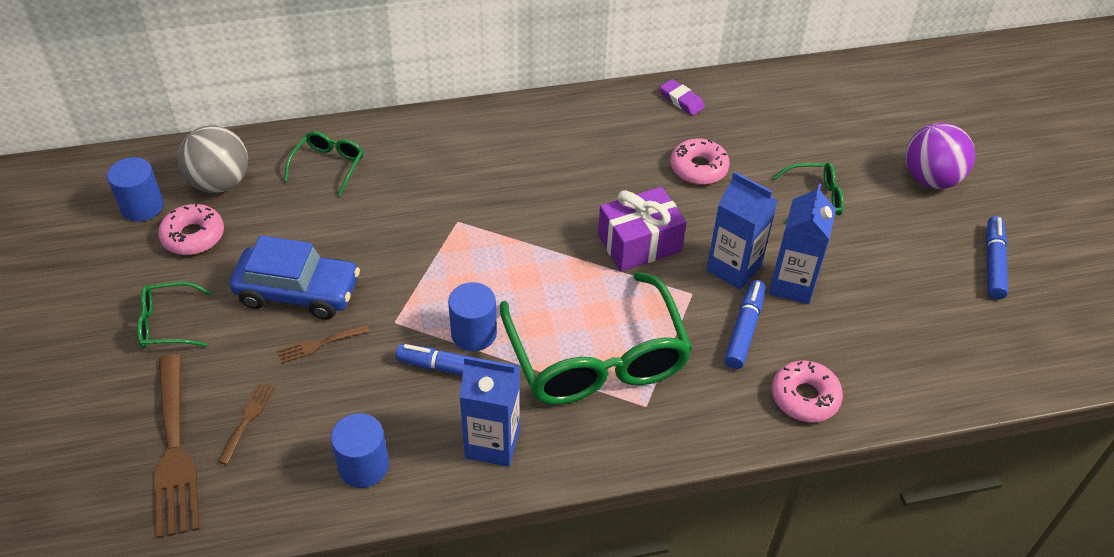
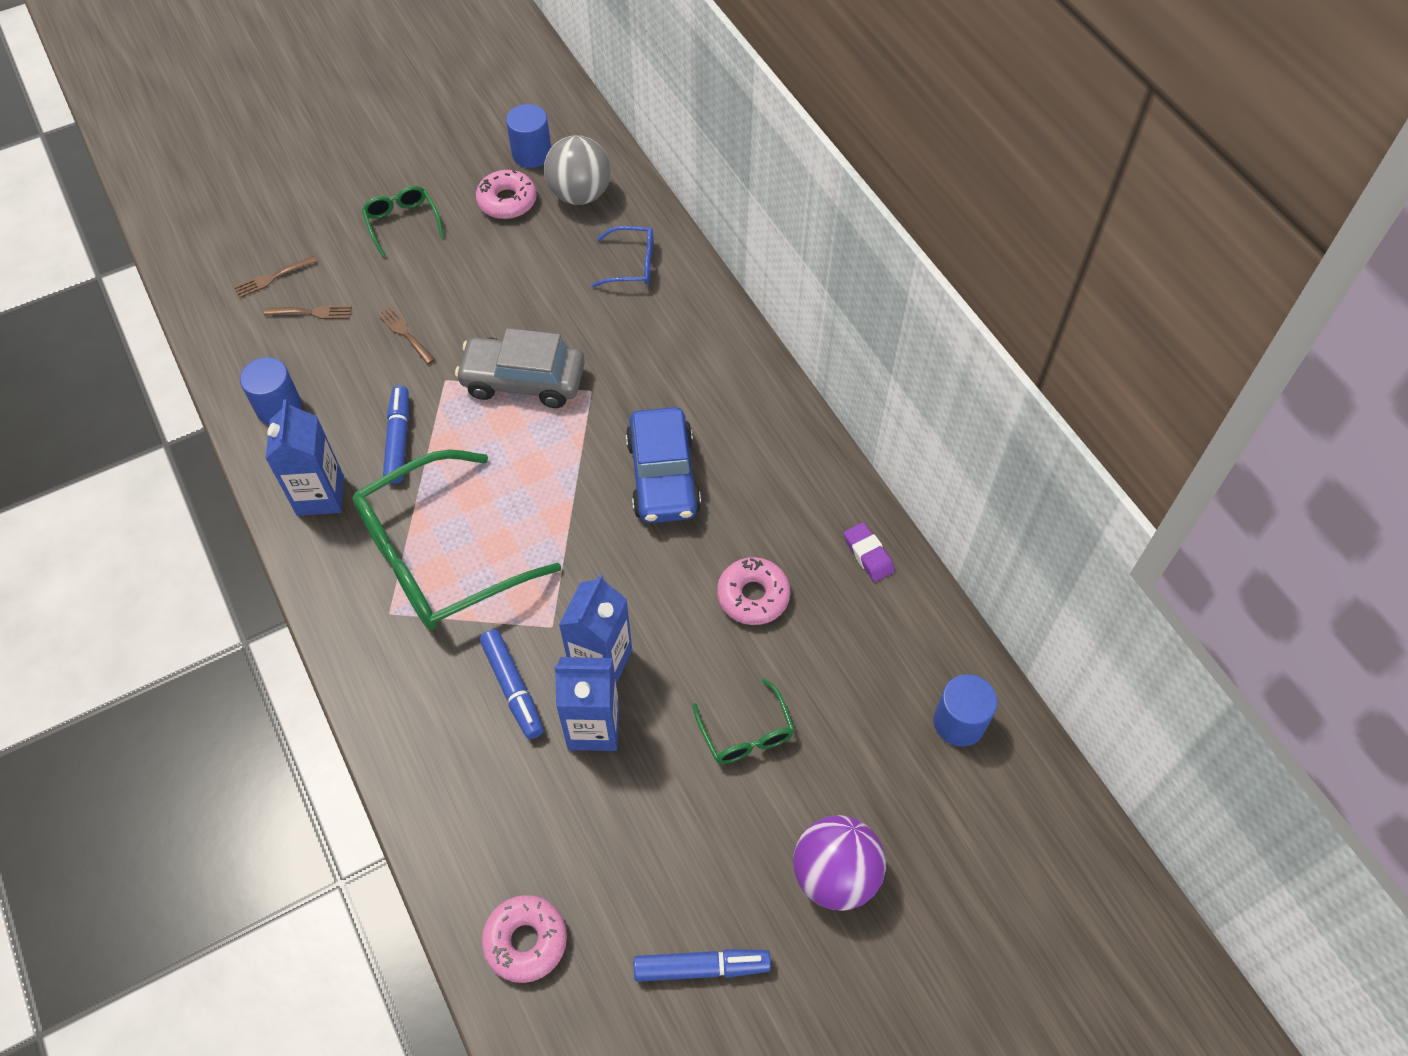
camera: 75 degrees right, 10 degrees up
(175, 451) = (272, 278): brown fork -> brown fork, size x0.47
(298, 292) = (461, 297): blue car -> blue car (663, 476)
(328, 166) = (632, 264): green glasses -> blue glasses
(424, 264) = (523, 381): none -> grey car
(474, 333) = (446, 445): blue cylinder -> blue cylinder (959, 722)
(639, 243) = (610, 560): purple gift -> none
(681, 100) = (868, 554): purple eraser -> purple eraser turned 60 degrees counterclockwise
(744, 329) = (513, 688): blue marker -> blue marker turned 60 degrees clockwise
(804, 397) = (431, 763): pink donut -> pink donut (526, 941)

